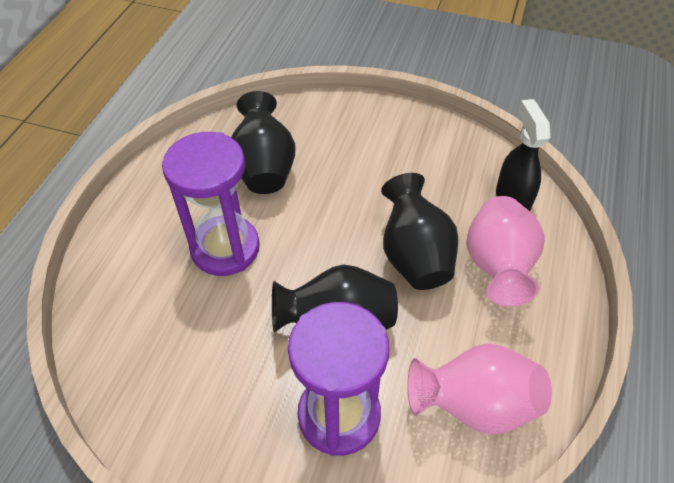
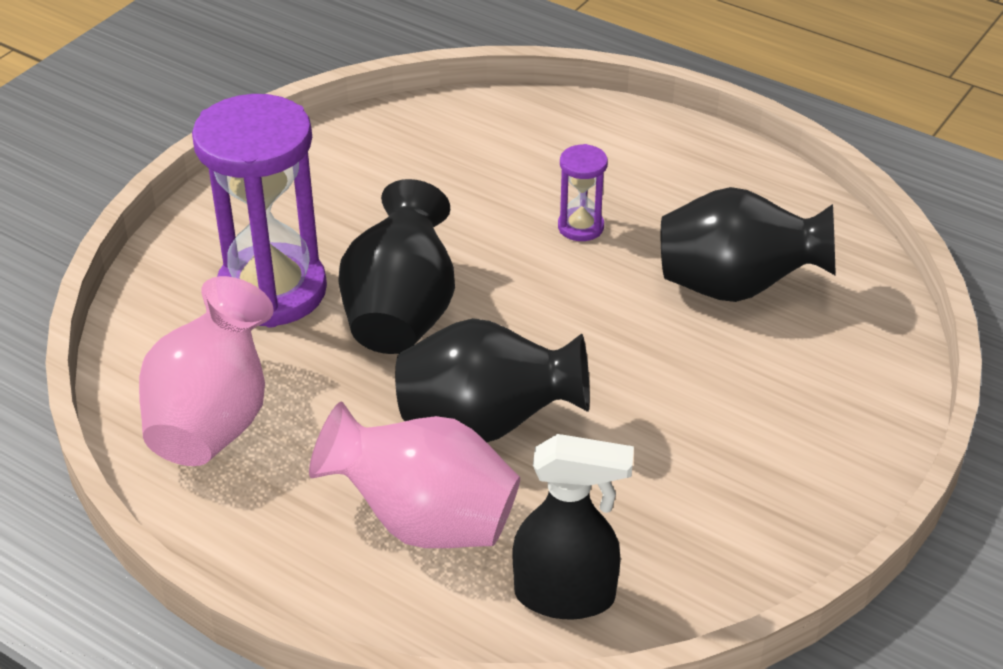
camera: 105 degrees right, 10 degrees down
(225, 248) = (580, 227): purple hourglass -> purple hourglass, size x0.45

